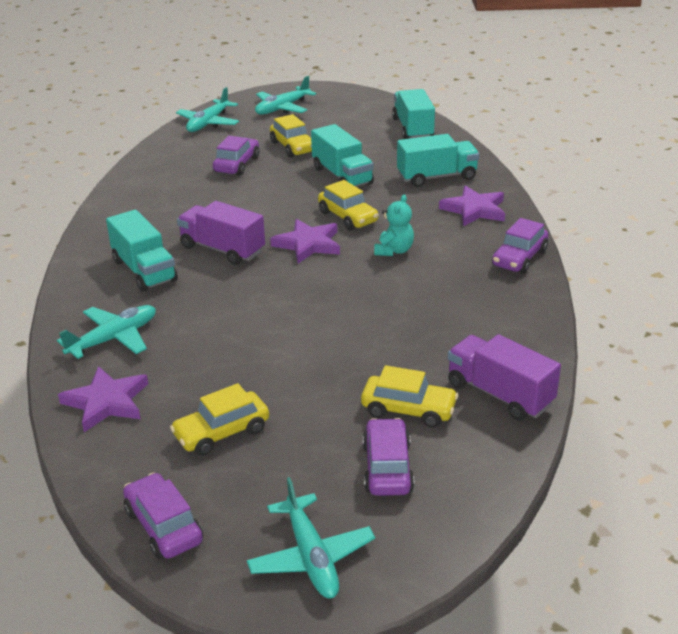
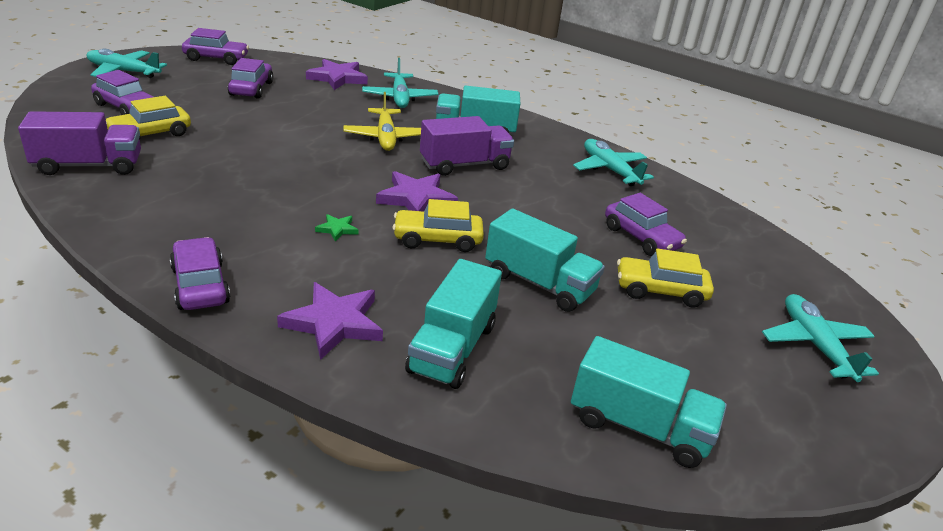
camera: 120 degrees right, 0 degrees up
(208, 123) = (789, 269): turquoise plane -> turquoise plane (609, 170)
(222, 433) = (251, 89): yellow car -> purple car
(223, 301) = (385, 137): none -> yellow plane
(342, 176) = (539, 283): turquoise truck -> turquoise truck turned 150 degrees counterclockwise
(394, 251) = (337, 229): turquoise teddy bear -> green star

